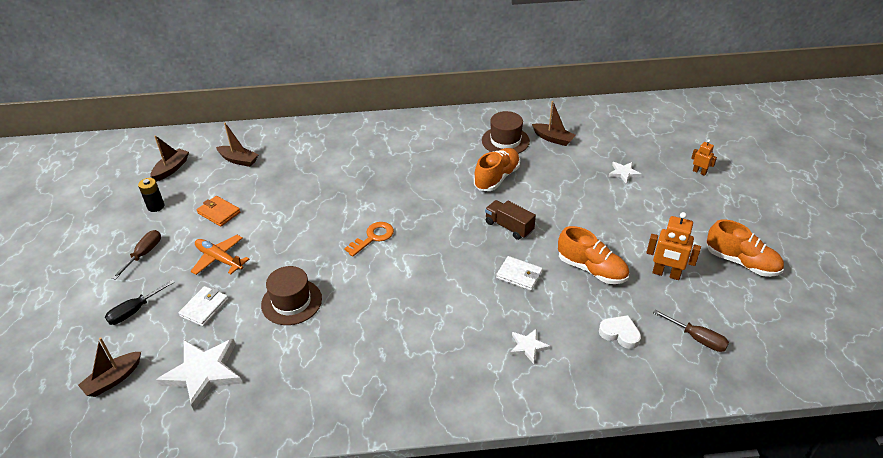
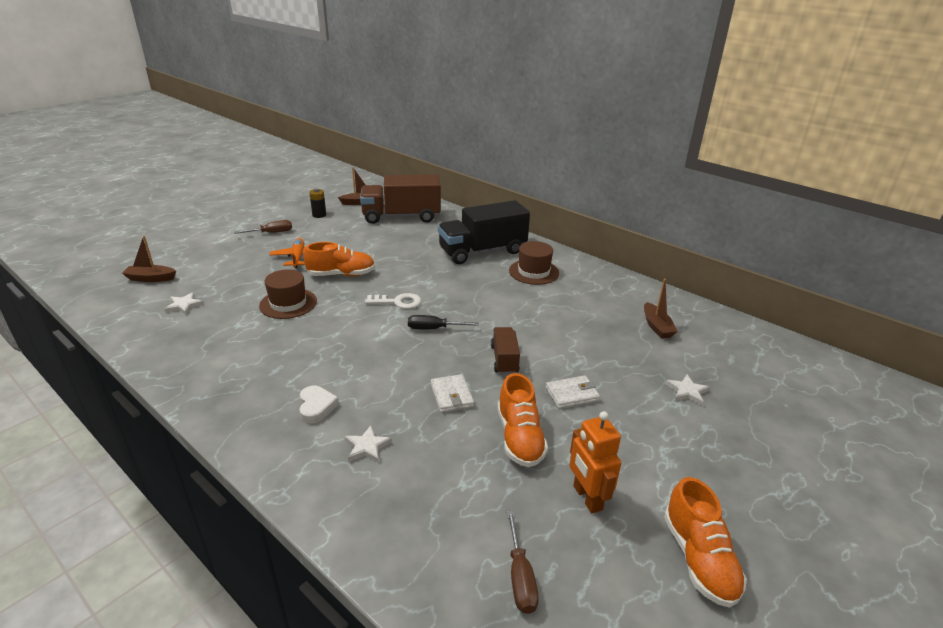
camera: 45 degrees right, 10 degrees down
(135, 310) = (218, 255): black screwdriver -> black screwdriver (434, 329)
(203, 373) = (184, 305): white star -> white star, size x0.51
(204, 308) = (246, 275): white wallet -> white wallet (572, 394)
(219, 213) = (341, 236): orange wallet -> none
(238, 160) = (401, 217): brown boat -> brown truck
(360, 151) = (482, 251): none -> black truck
(373, 237) = (398, 302): orange key -> white key
(497, 178) = (555, 323): orange shoe -> orange shoe (341, 275)
(505, 141) = (608, 304): brown hat -> brown hat (534, 272)
(620, 334) = (454, 504): white heart -> white heart (316, 407)
(699, 172) = (786, 445): orange robot -> none

